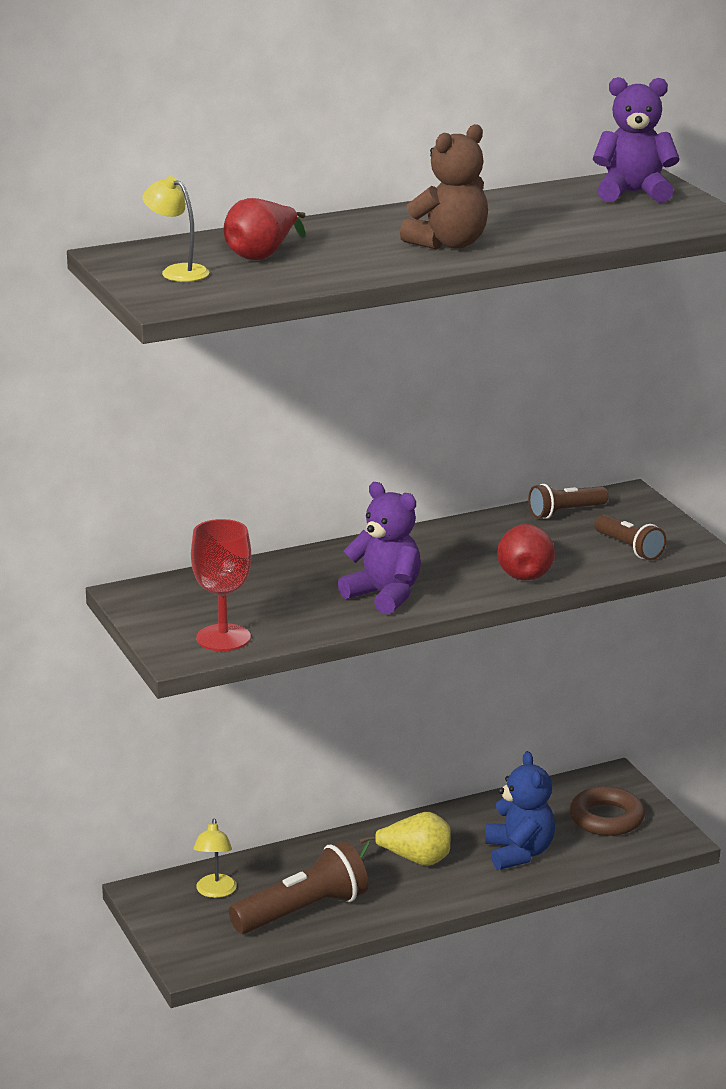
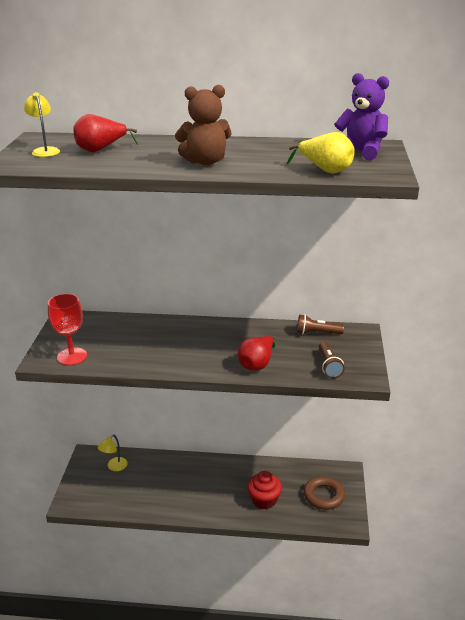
camera: 30 degrees right, 5 degrees up
(302, 911) = (139, 493): brown flashlight -> none
(384, 595) = (173, 356): purple teddy bear -> none
(415, 860) = (212, 484): yellow pear -> yellow pear (325, 170)
(519, 853) = (264, 500): blue teddy bear -> red cupcake

